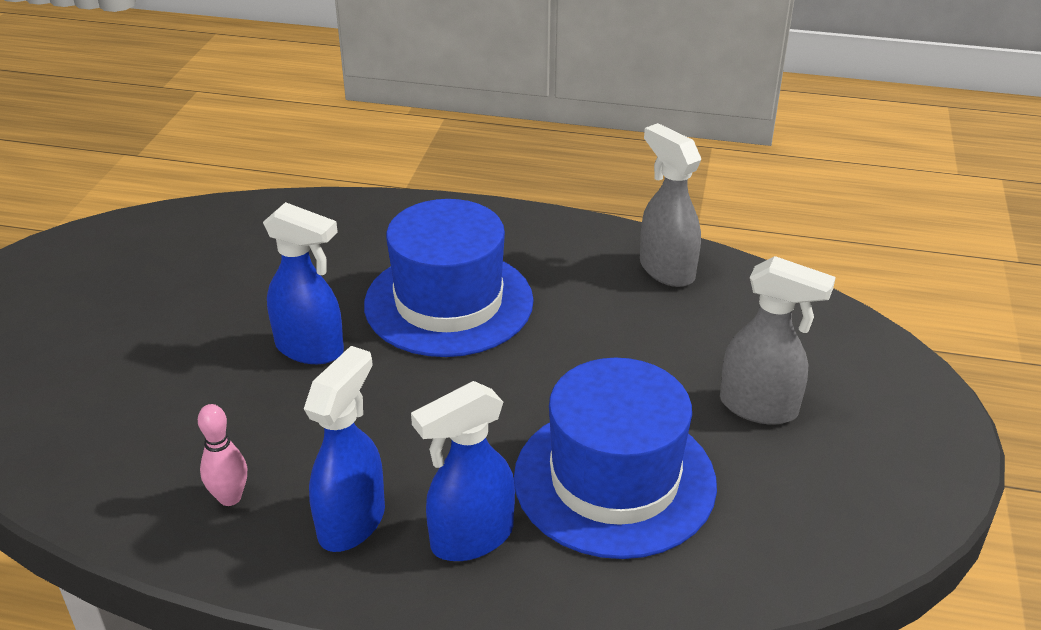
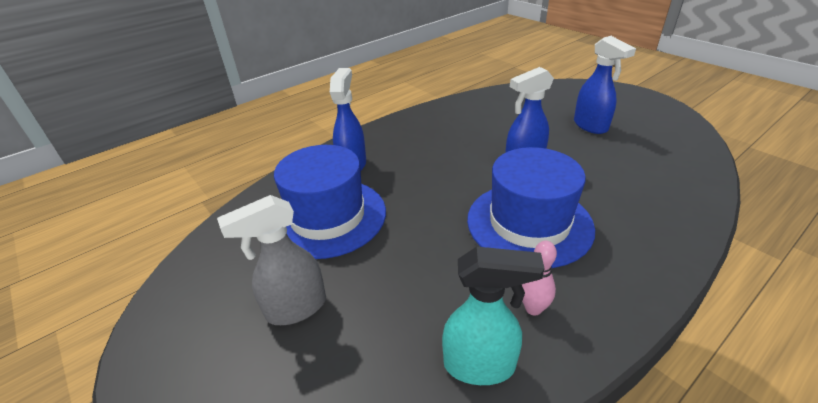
camera: 130 degrees right, 0 degrees up
(230, 497) = (441, 123): pink bowling pin -> pink bowling pin (533, 308)
(352, 521) = (396, 143): blue spray bottle -> blue spray bottle (591, 126)
(666, 270) = (480, 365): grey spray bottle -> turquoise spray bottle

